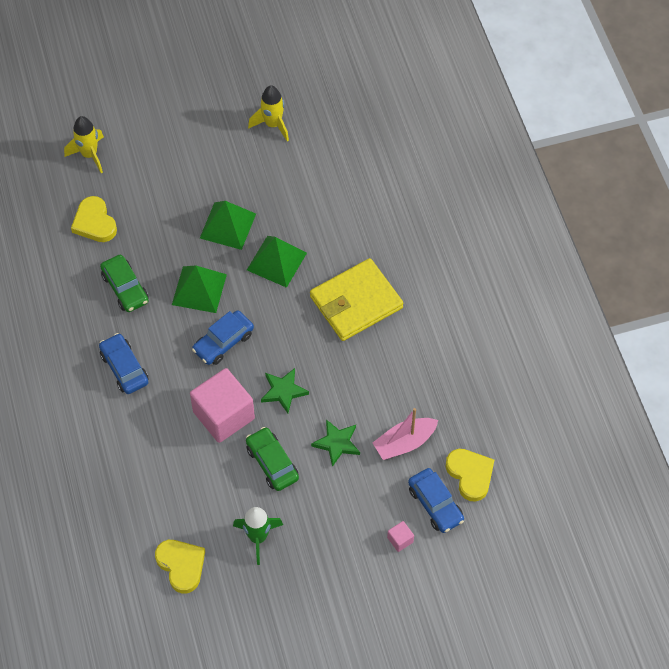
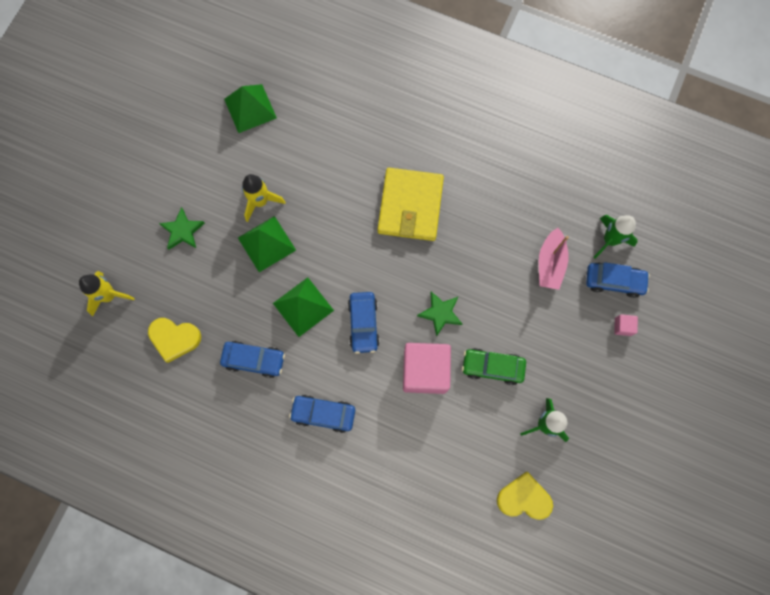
camera: 50 degrees left, 15 degrees up
(125, 288) = (254, 360): green car -> blue car
(273, 124) = (208, 144): yellow rocket -> yellow rocket (260, 202)
(276, 261) = (328, 233): green pyramid -> green pyramid (250, 108)
(337, 443) = (513, 309): green star -> green star (182, 231)
(470, 475) = (609, 240): yellow heart -> green rocket

